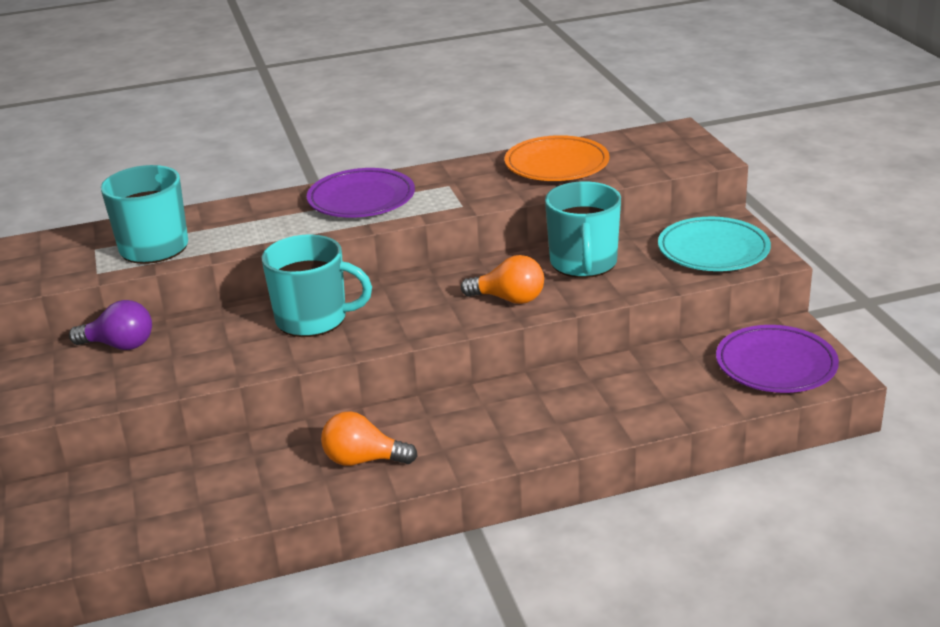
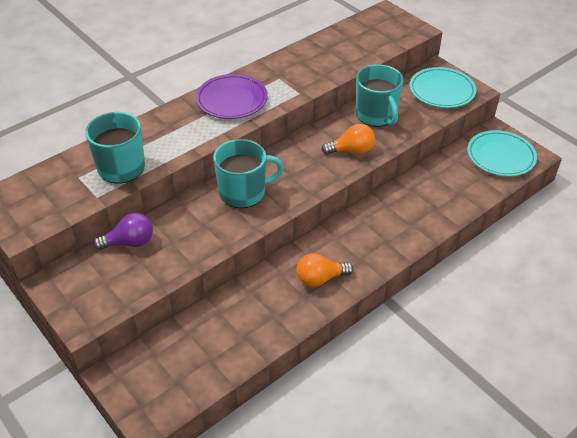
camera: 25 degrees left, 15 degrees up
(556, 165) = (334, 50): orange plate -> none
(776, 365) = (500, 156): purple plate -> turquoise plate

